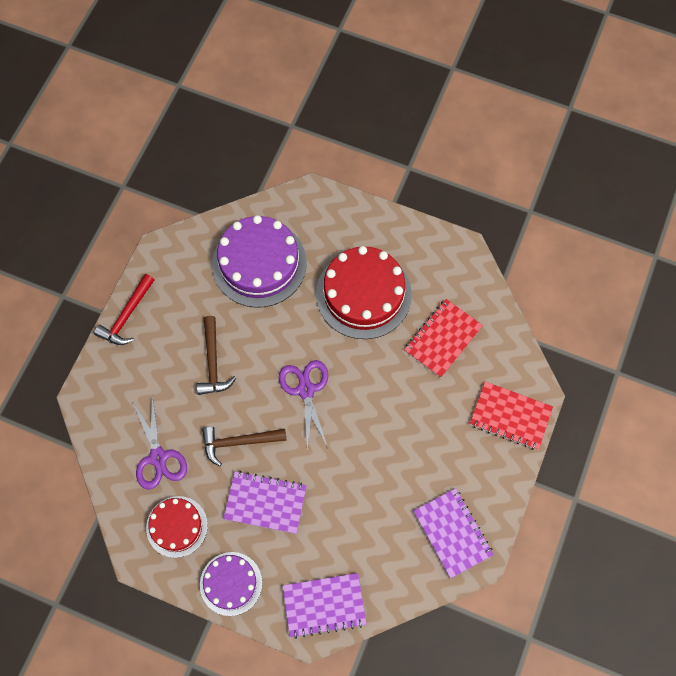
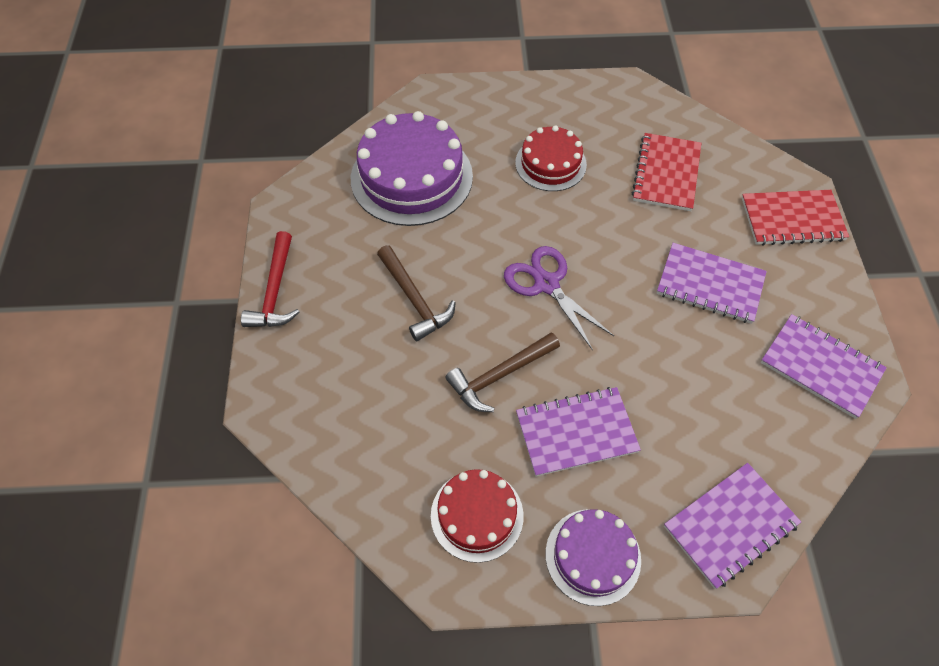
camera: 25 degrees left, 10 degrees down
(158, 458) = (404, 439): purple scissors -> none
(363, 294) = (550, 163): red cake -> red cake, size x0.59
(417, 440) = (710, 285): none -> purple notebook

